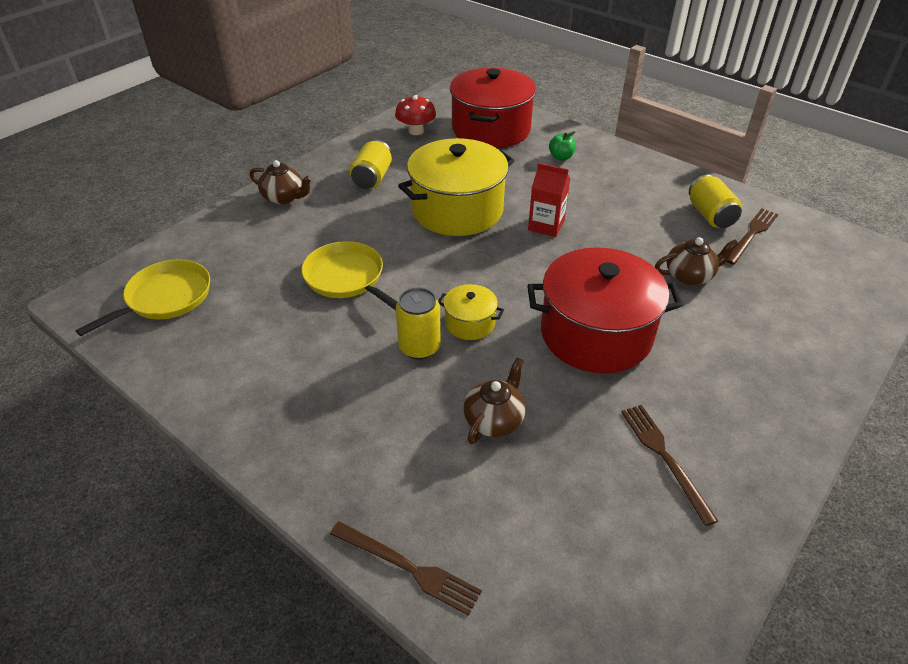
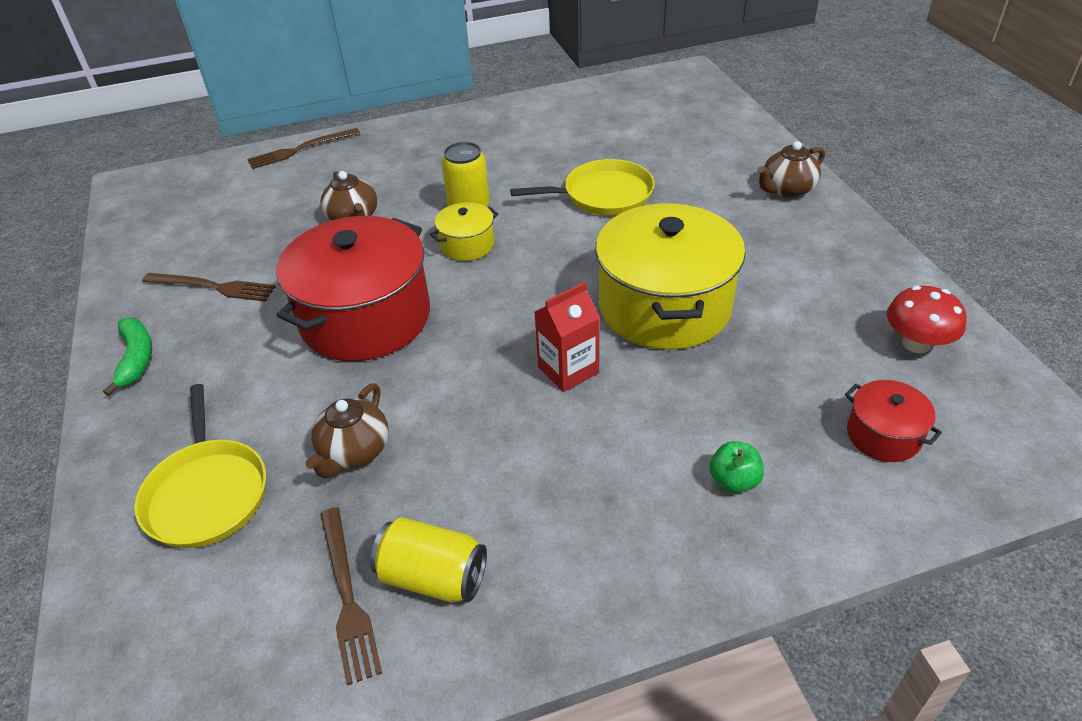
camera: 125 degrees right, 0 degrees up
(165, 298) = (659, 105): yellow pan -> yellow pan (207, 493)
(372, 178) = (792, 261): yellow can -> none
(491, 129) = (883, 435): red pot -> red pot, size x0.46
(772, 442) = (136, 359): none -> green banana

